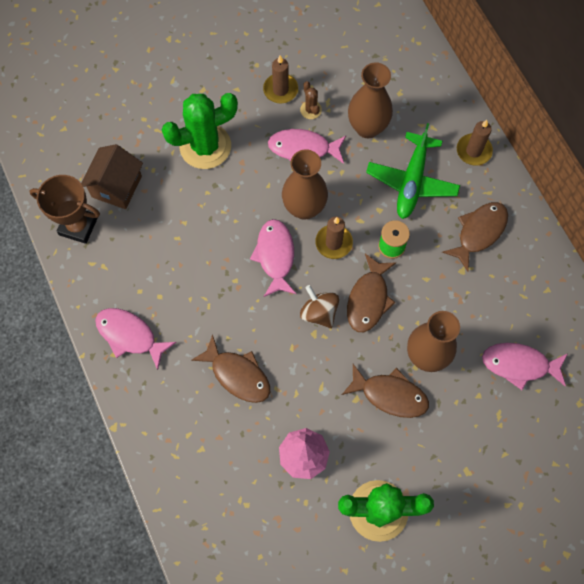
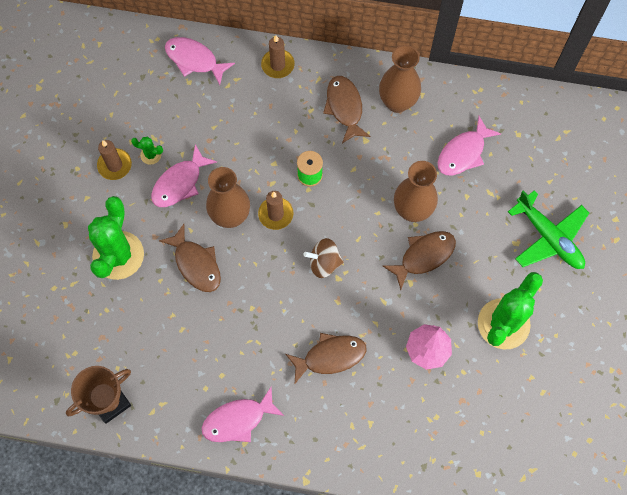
camera: 55 degrees left, 0 degrees up
(117, 186) = (98, 348): brown house -> none
(275, 256) = (254, 264): pink fish -> pink fish (194, 60)
(311, 110) = (151, 155): brown cactus -> green cactus
(367, 127) = (199, 124): brown vase -> brown vase (397, 102)
(368, 299) = (339, 220): brown fish -> brown fish (196, 264)
(412, 182) = (269, 124): green plane -> green plane (549, 237)

